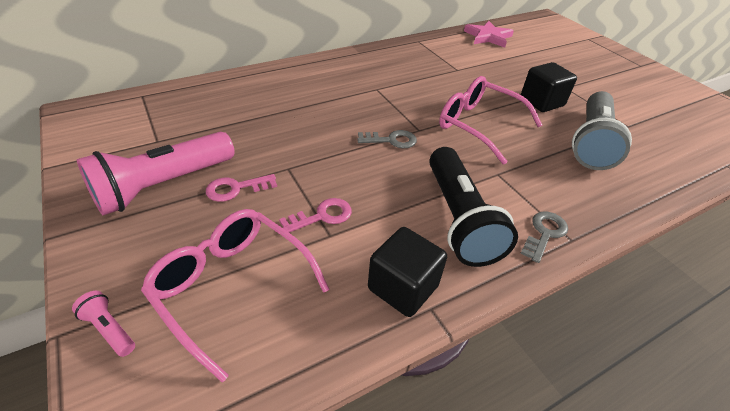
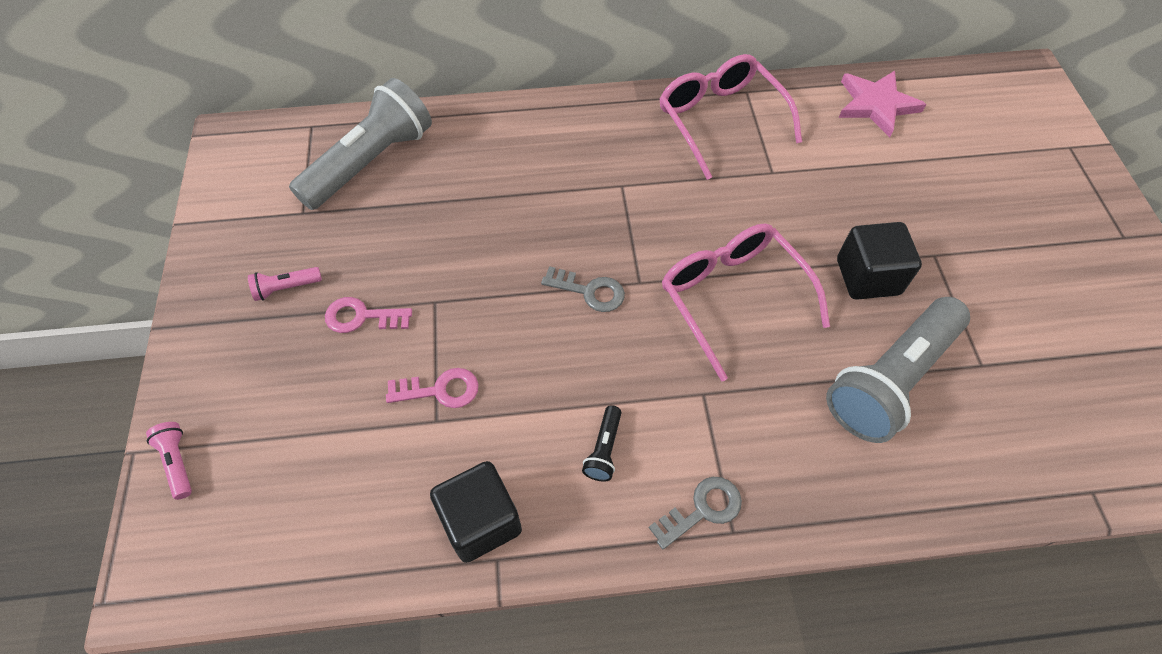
camera: 25 degrees right, 15 degrees up
(163, 186) = (286, 288): pink flashlight -> pink flashlight, size x0.40
(198, 106) = (370, 162): none -> grey flashlight
(232, 287) = (304, 454): pink glasses -> pink glasses (720, 120)
(459, 219) = (604, 449): black flashlight -> black flashlight, size x0.40

